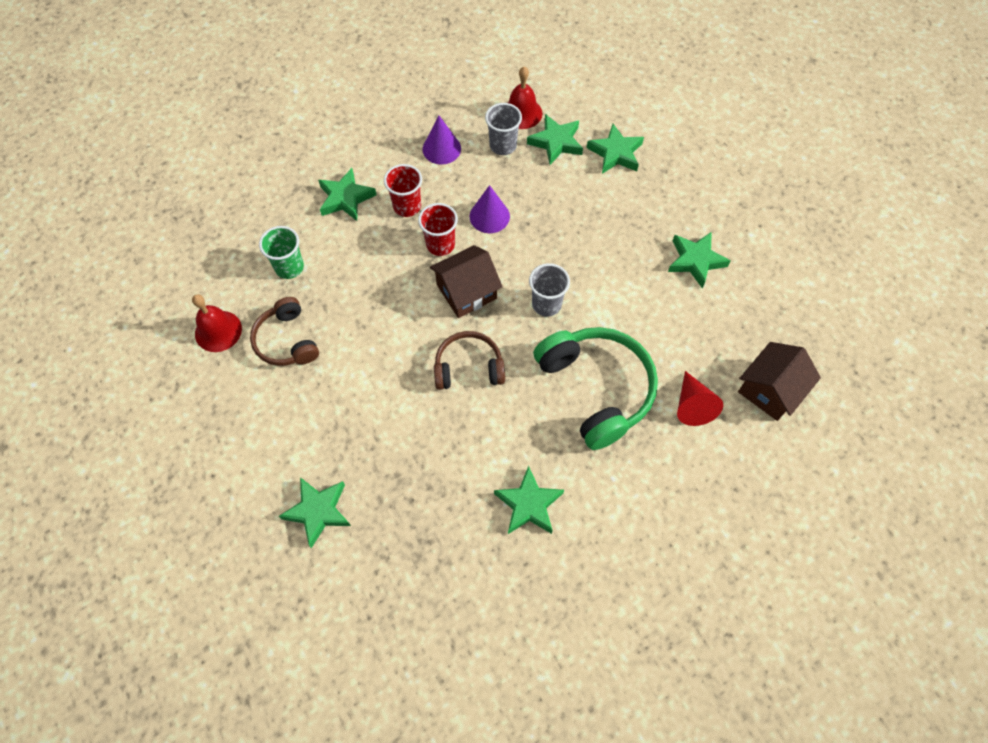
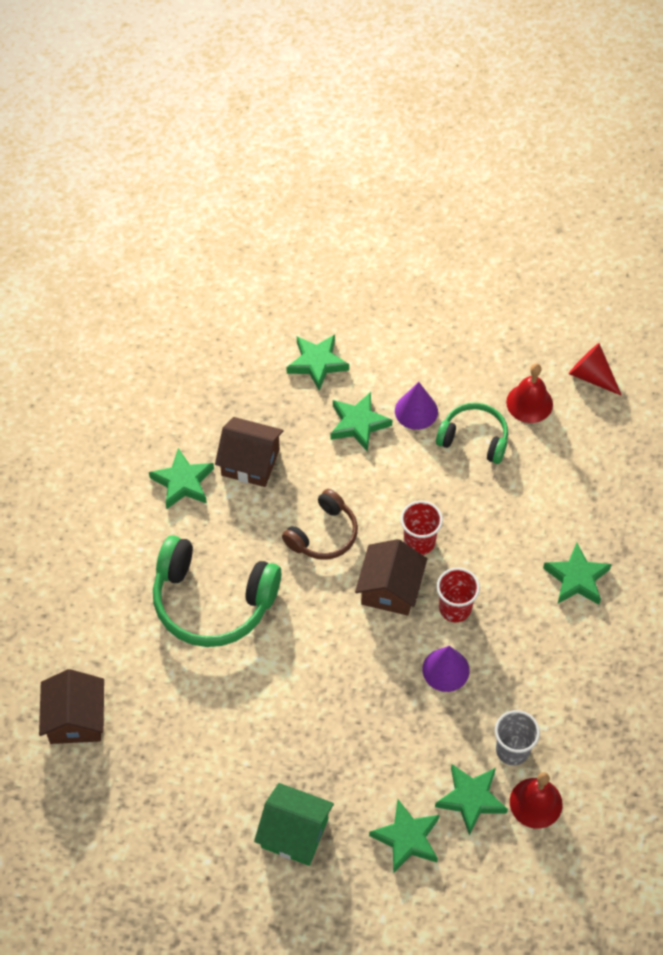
camera: 135 degrees right, 5 degrees down
(287, 341) = (474, 438): brown headphones -> green headphones
(289, 267) = (543, 488): green cup -> none
(407, 206) = (521, 616): red cup -> red cup (419, 542)
(441, 149) = (559, 696): purple cone -> purple cone (416, 411)
(461, 473) = (250, 462): none -> brown house
(546, 304) = (317, 634): grey cup -> none
(681, 206) = (294, 833): none -> green house
(692, 405) = (128, 652): red cone -> red cone (591, 376)
(695, 261) = (233, 786): green star -> green star (358, 424)

